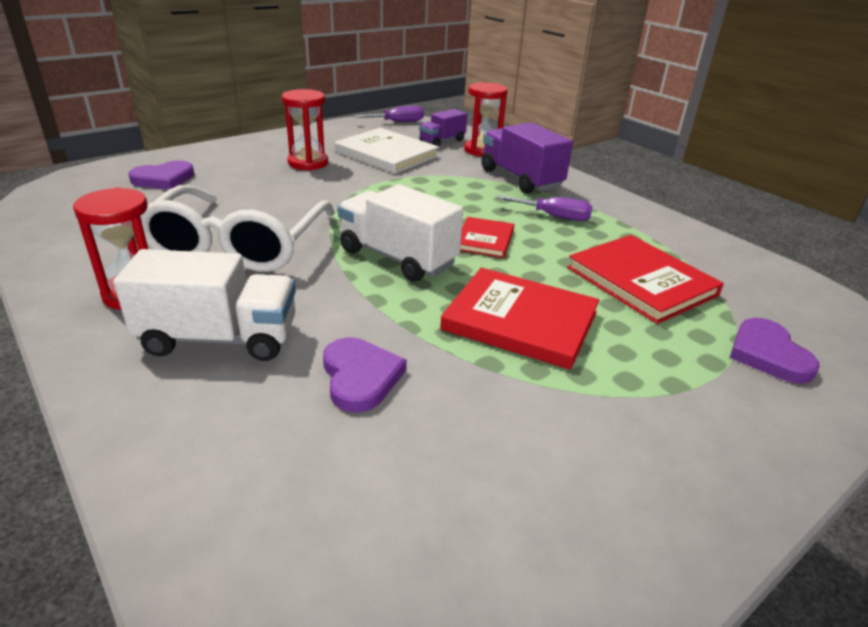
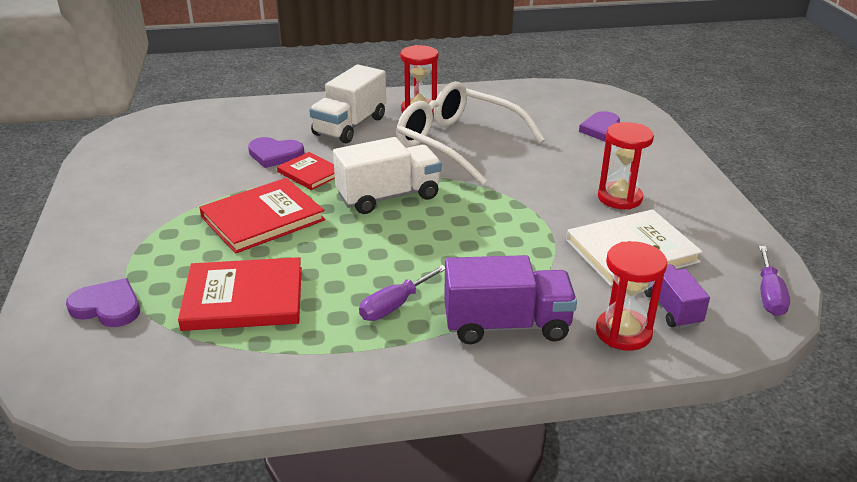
camera: 120 degrees right, 0 degrees up
(484, 240) = (382, 245): red book -> red book (310, 173)

